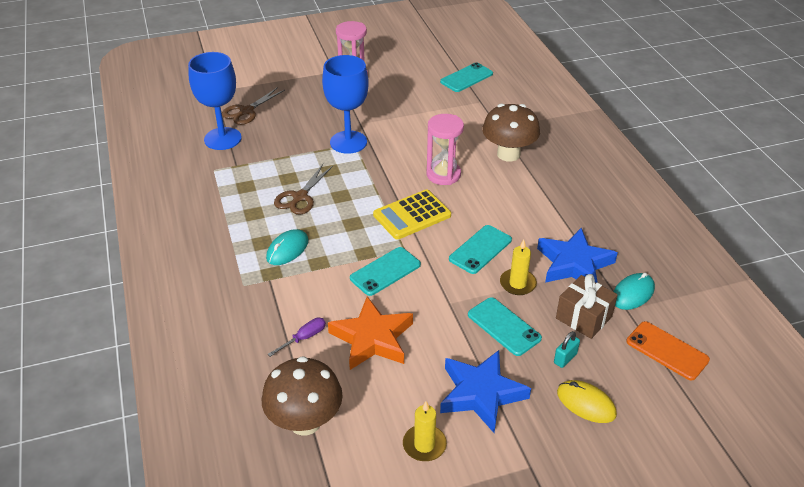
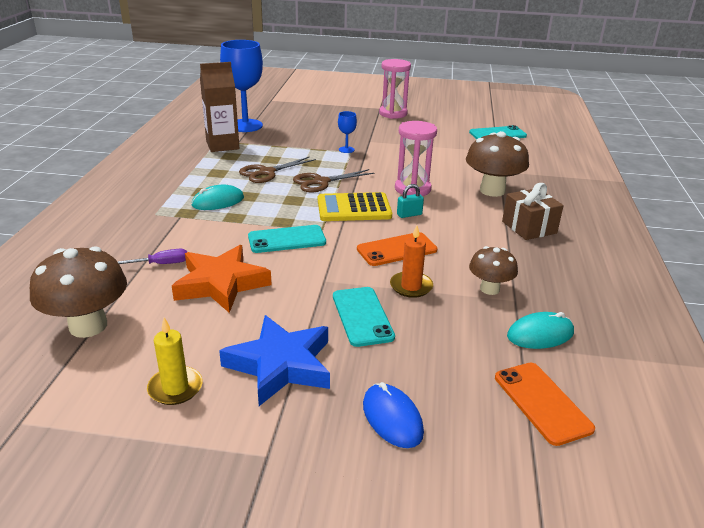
camera: 25 degrees right, 10 degrees down
(225, 174) = (222, 145): none -> brown carton
(246, 111) = (282, 115): brown scissors -> brown scissors (321, 182)
(348, 142) = (346, 150): blue goblet -> blue goblet, size x0.43
(480, 249) = (397, 249): turquoise phone -> orange phone
(517, 284) = (411, 286): yellow candle -> orange candle
(565, 358) = (406, 366): turquoise padlock -> turquoise padlock (409, 214)
(574, 264) = (489, 289): blue star -> brown mushroom
(583, 317) = (461, 337): brown gift -> brown gift (529, 227)
(586, 403) = (392, 418): yellow mouse -> blue mouse

